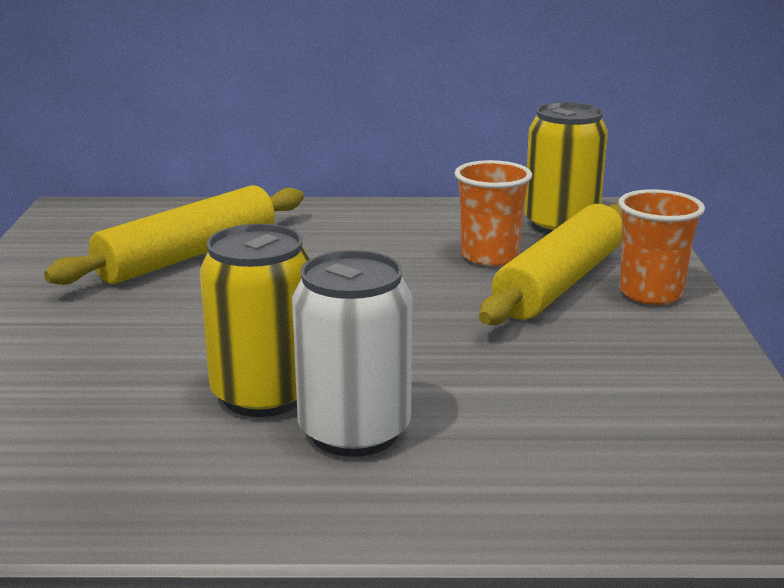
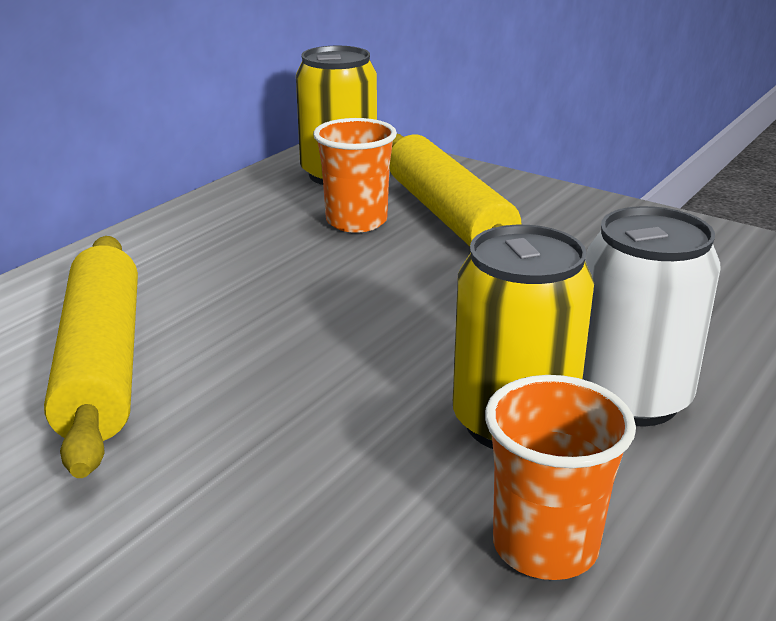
camera: 55 degrees left, 5 degrees up
(650, 293) = (511, 194): orange cup -> orange cup (545, 546)

